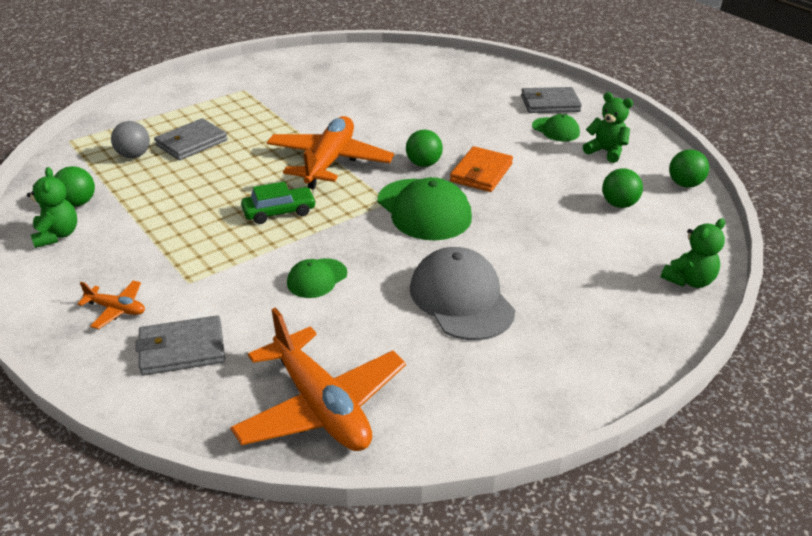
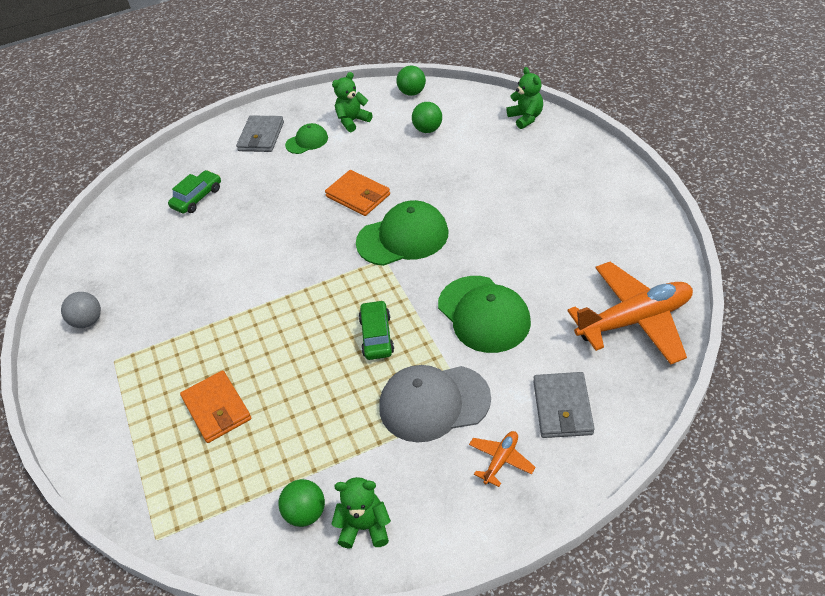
camera: 70 degrees left, 10 degrees up
(133, 155) = (222, 464): grey ball -> grey ball (88, 321)
(191, 143) = (217, 409): grey wallet -> orange wallet
(317, 278) = (483, 314): green cap -> green cap, size x1.85
(329, 162) = (301, 294): orange plane -> none
(423, 164) = (330, 229): green ball -> none
(445, 88) = (197, 198): none -> green car
(461, 299) = (526, 231): grey cap -> grey cap (434, 403)

